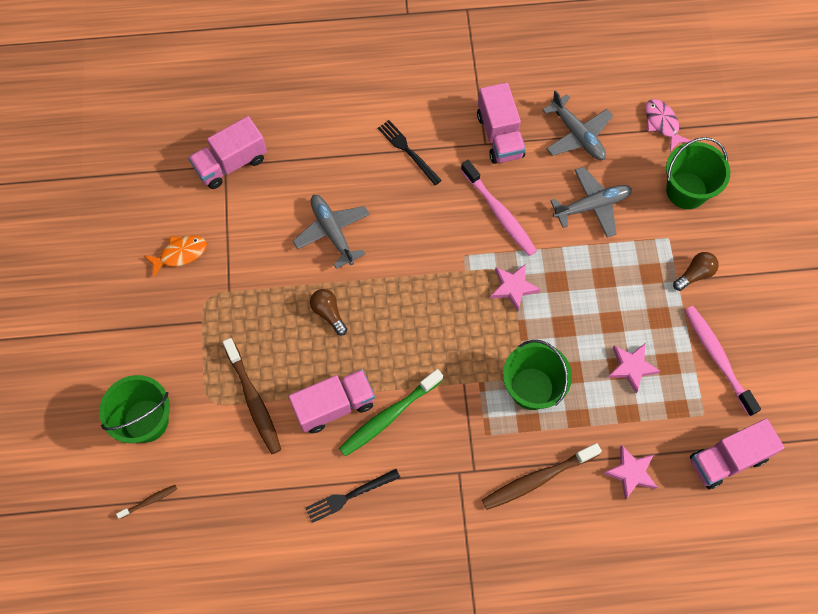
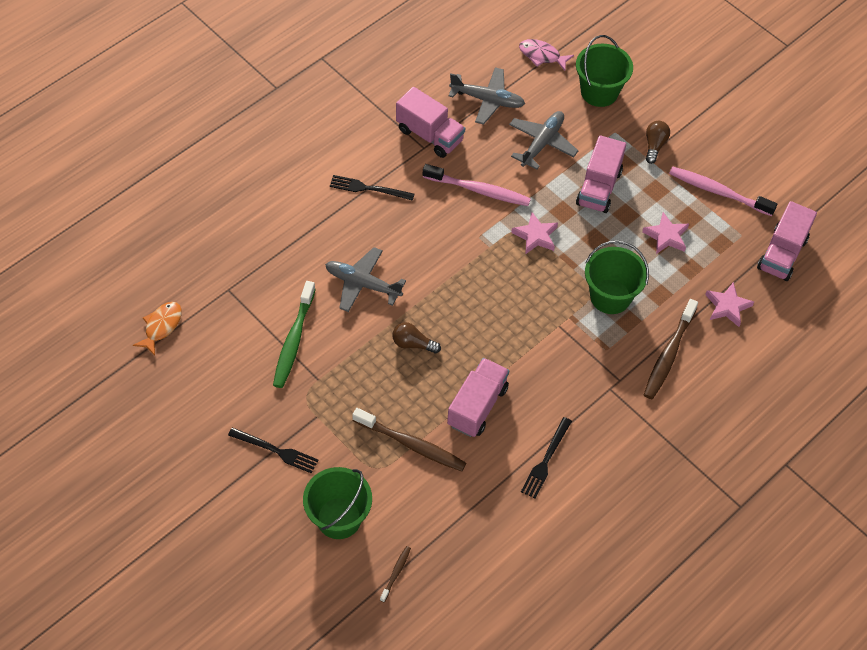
camera: 40 degrees left, 10 degrees down
(147, 328) = (276, 451): none -> black fork
(180, 254) = (252, 378): orange fish -> orange fish (161, 326)
(231, 163) = (232, 285): pink truck -> pink truck (598, 188)
(389, 416) = (525, 385): green toothbrush -> green toothbrush (294, 340)

